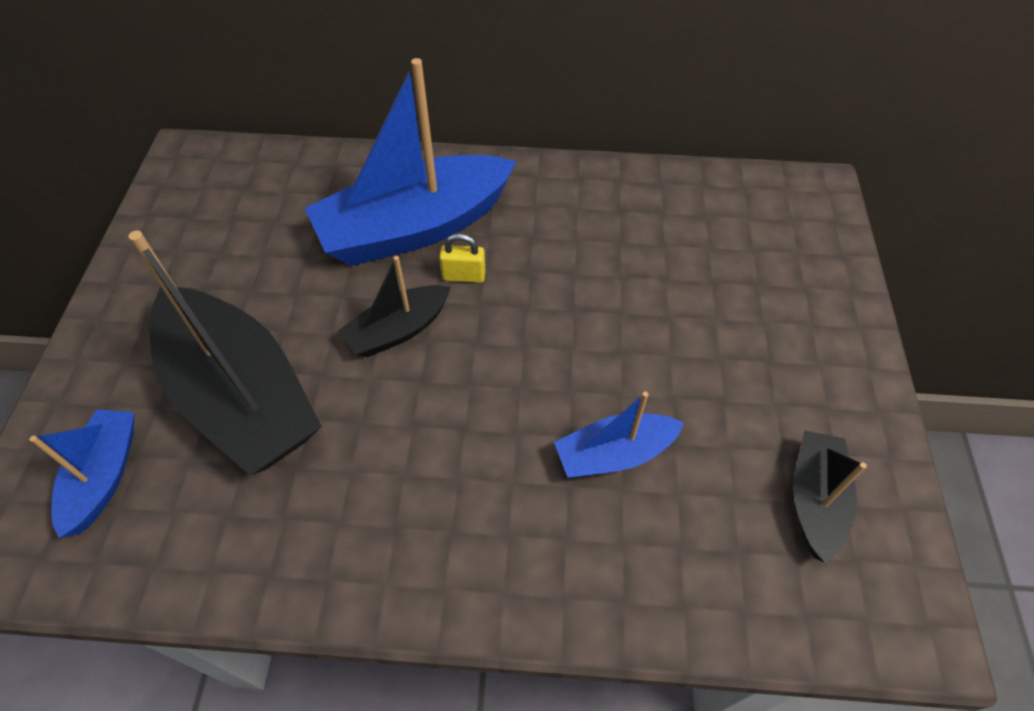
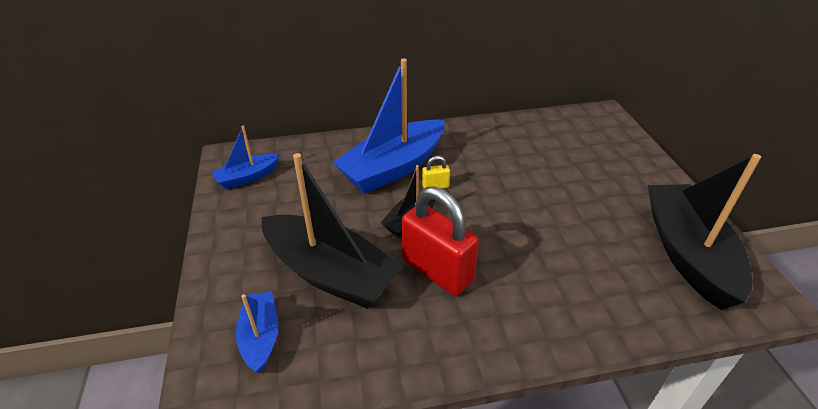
camera: 15 degrees left, 15 degrees down
(395, 430) = (437, 271): none -> red padlock
(614, 454) = (569, 255): blue boat -> blue boat (247, 177)
(814, 500) = (687, 253): black boat -> black boat, size x1.97

